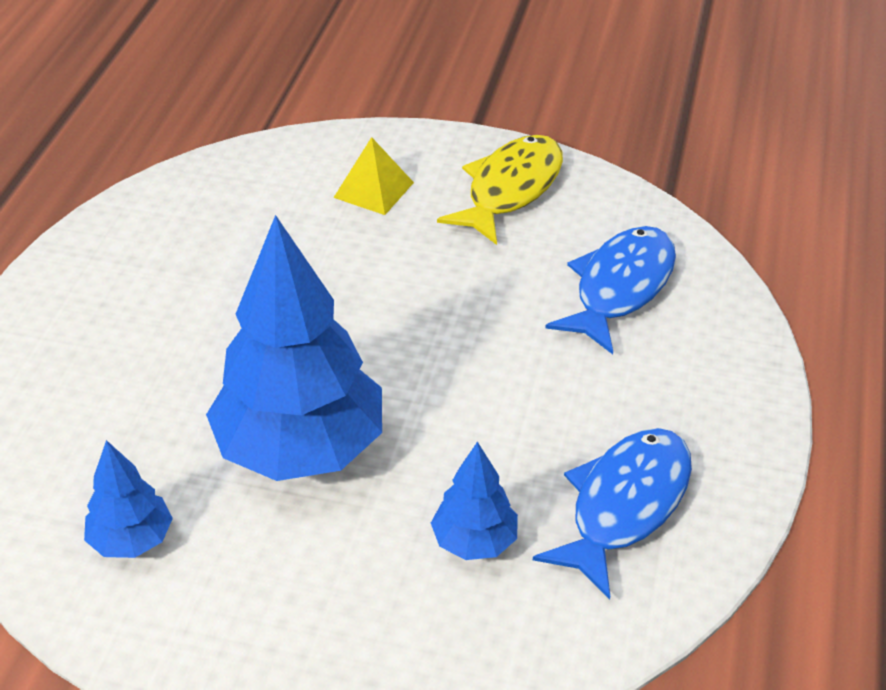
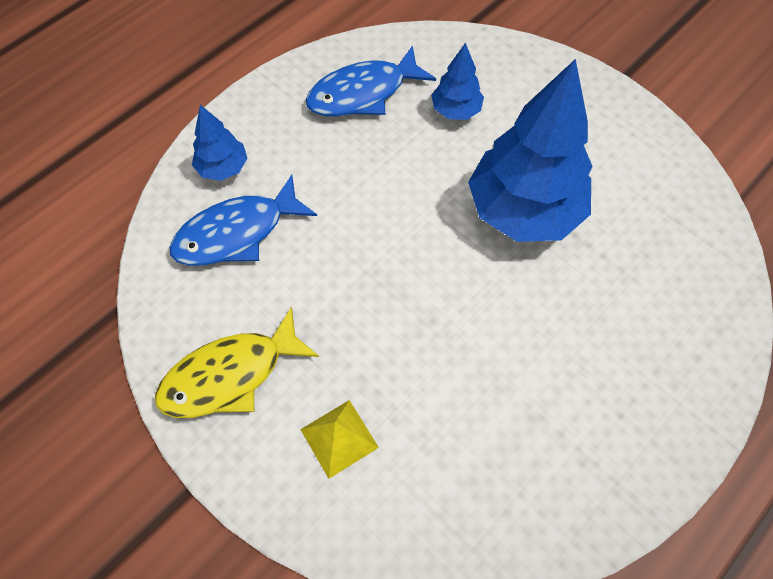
camera: 150 degrees left, 20 degrees up
(131, 540) = (649, 197): blue tree -> blue tree (223, 168)

